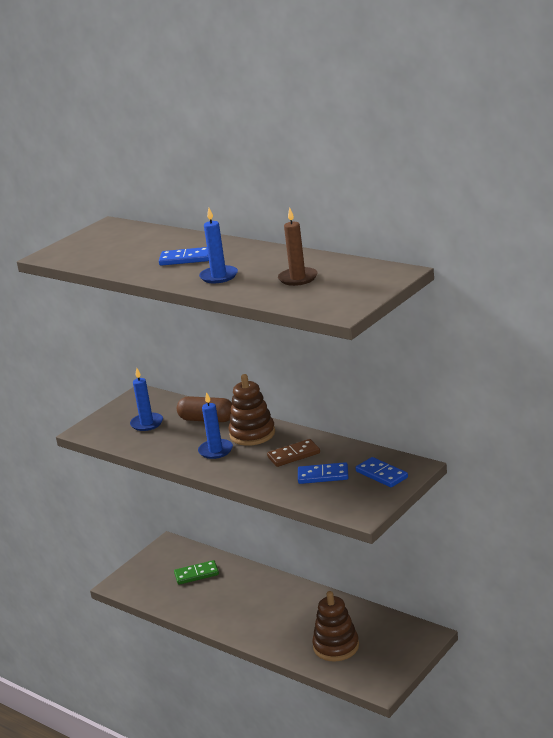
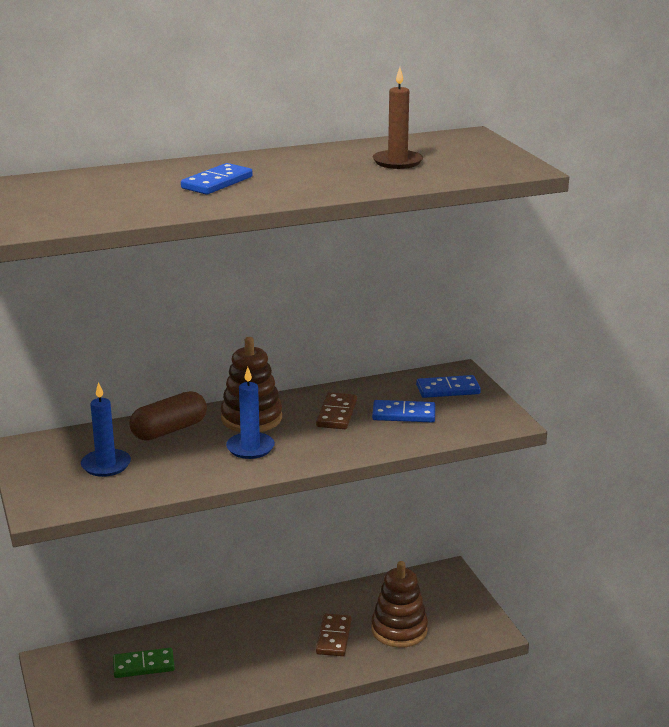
camera: 60 degrees left, 0 degrees up
(196, 574) = (143, 665): green domino -> green domino turned 60 degrees clockwise
(219, 276) = (311, 183): blue candle -> none
(298, 625) = (334, 637): none -> brown domino
(323, 476) = (403, 414): blue domino -> blue domino turned 60 degrees clockwise

